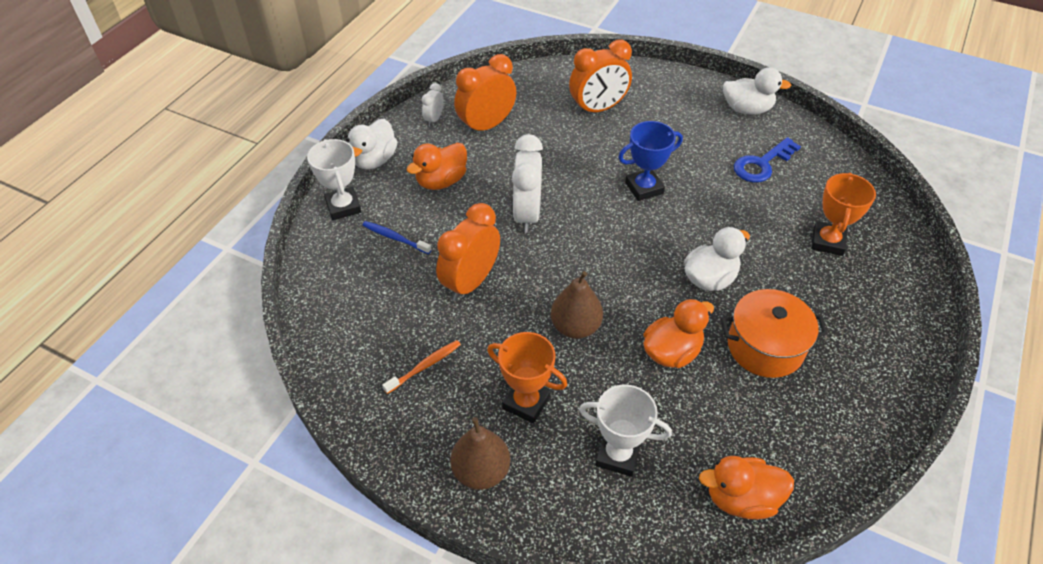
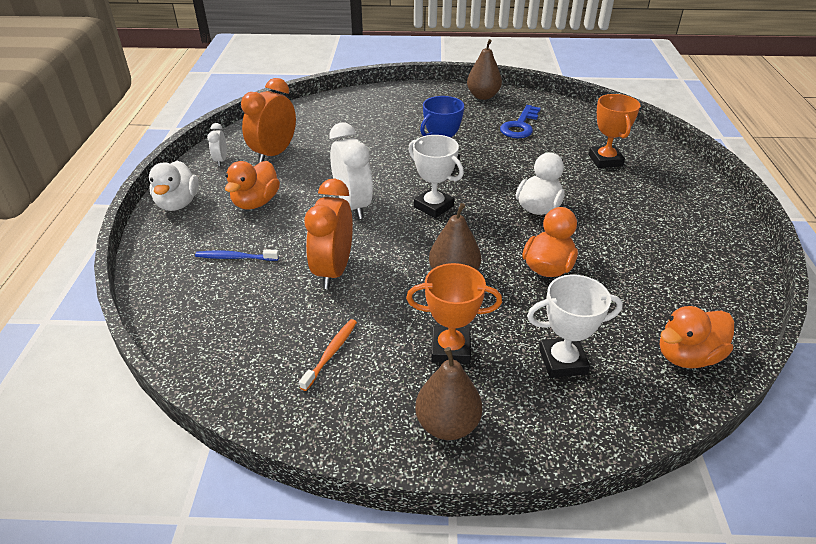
camera: 25 degrees left, 10 degrees down
(343, 207) = (165, 247): white trophy -> white trophy (433, 206)
(598, 109) = (365, 121): orange clock -> none
(747, 109) = (483, 96): white duck -> brown pear
(765, 347) = (616, 240): orange pot -> none

